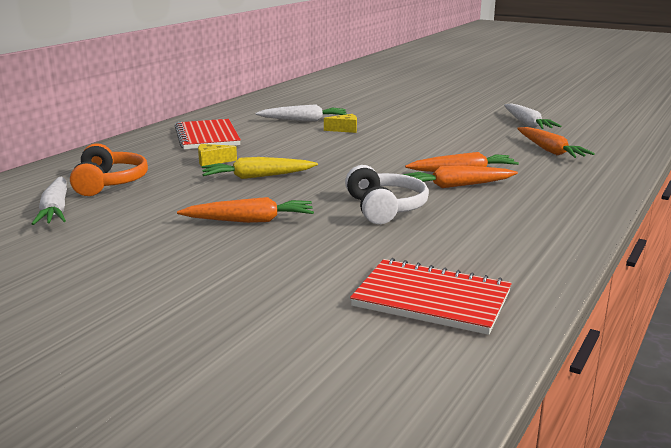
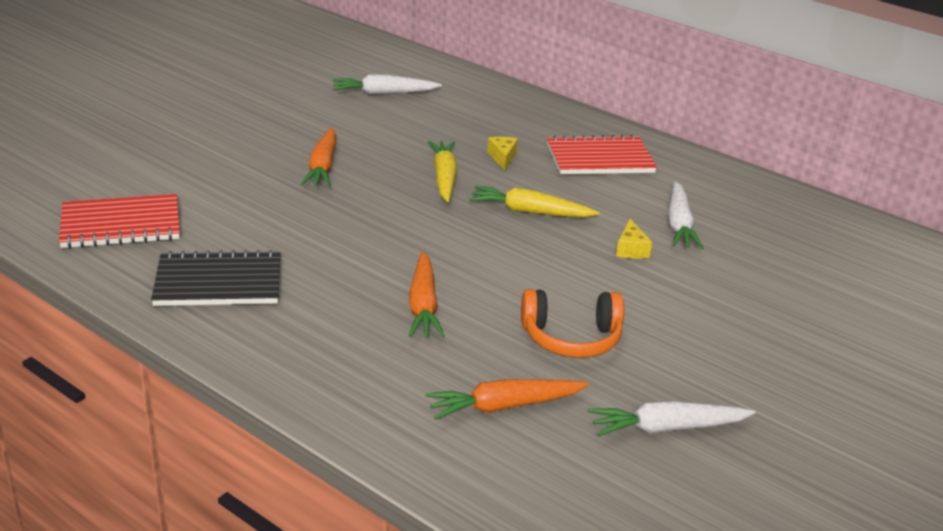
camera: 95 degrees right, 10 degrees up
(109, 183) = (446, 111): orange headphones -> orange headphones (571, 338)
(305, 152) = (530, 212): none -> yellow carrot
(385, 208) = (323, 234): white headphones -> none
(431, 299) = (121, 224): red notebook -> red notebook turned 45 degrees clockwise
(456, 186) = (375, 290): orange carrot -> none
(498, 237) = (218, 283): none -> black notebook

